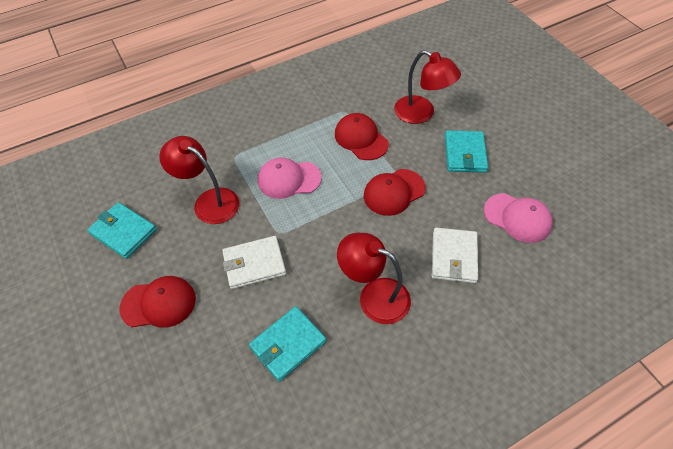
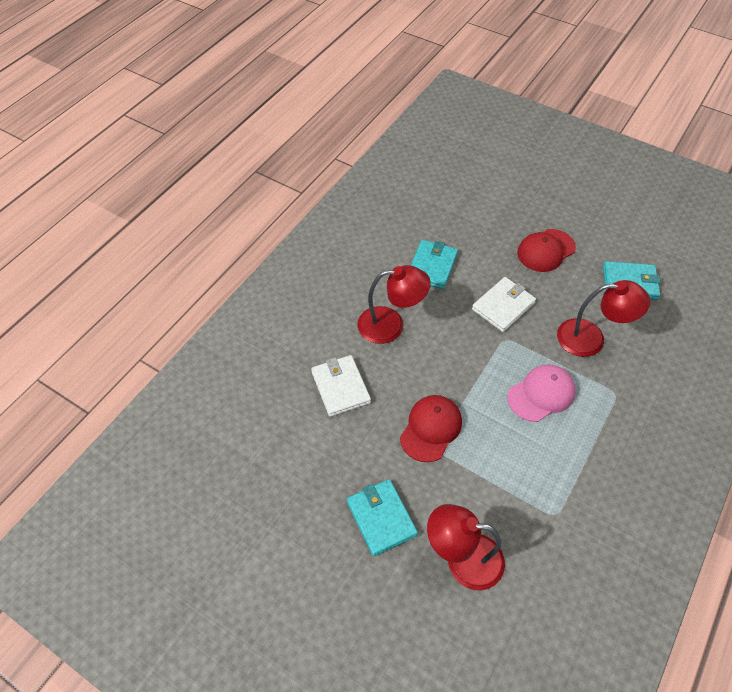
camera: 150 degrees right, 0 degrees up
(361, 138) = (508, 481): red cap -> none
(517, 218) = (294, 457): pink cap -> none

